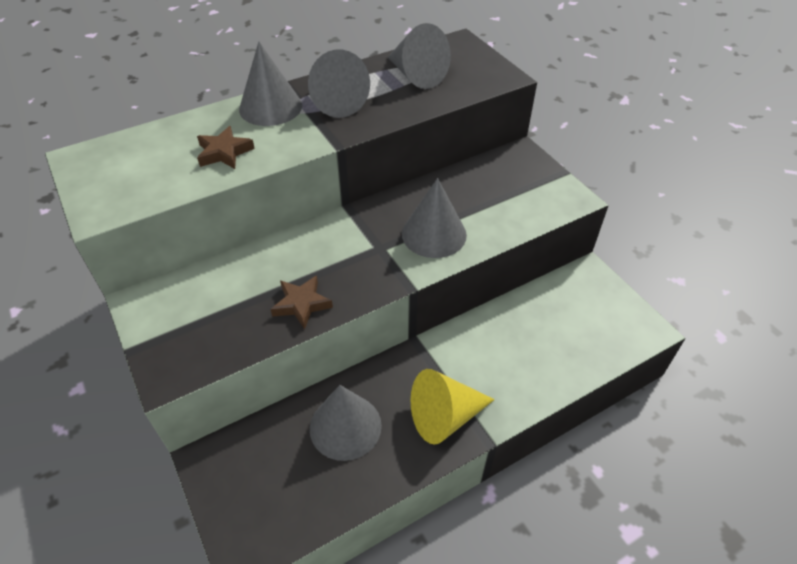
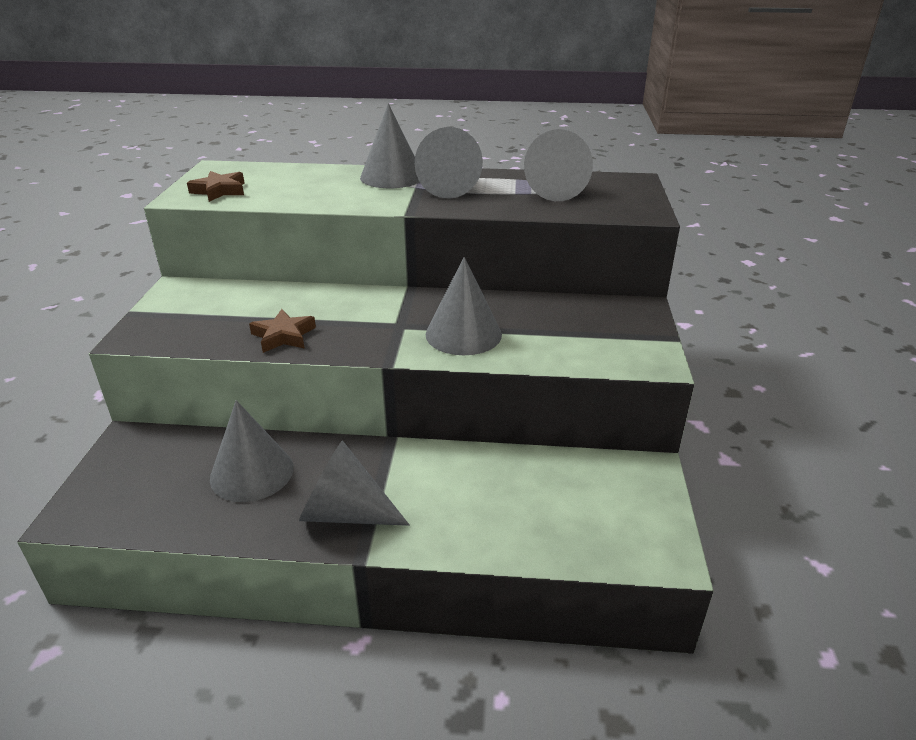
camera: 35 degrees right, 15 degrees down
(224, 152) = (315, 191): brown star -> brown star (219, 191)
(445, 416) = (345, 513): yellow cone -> grey cone

